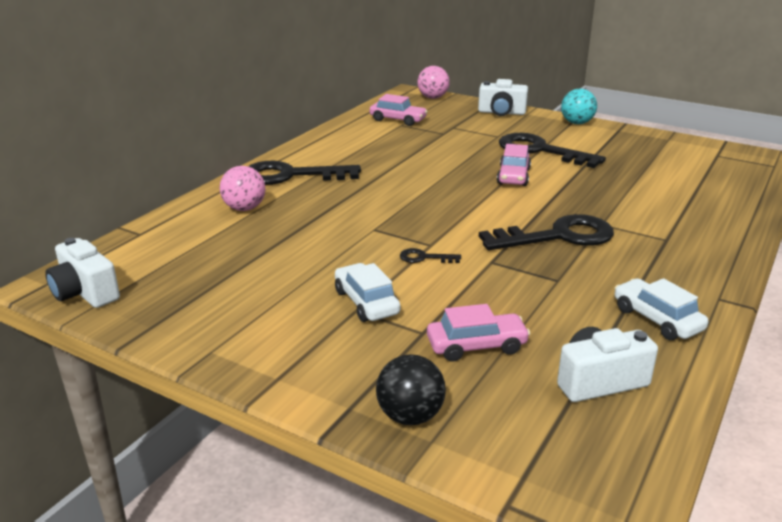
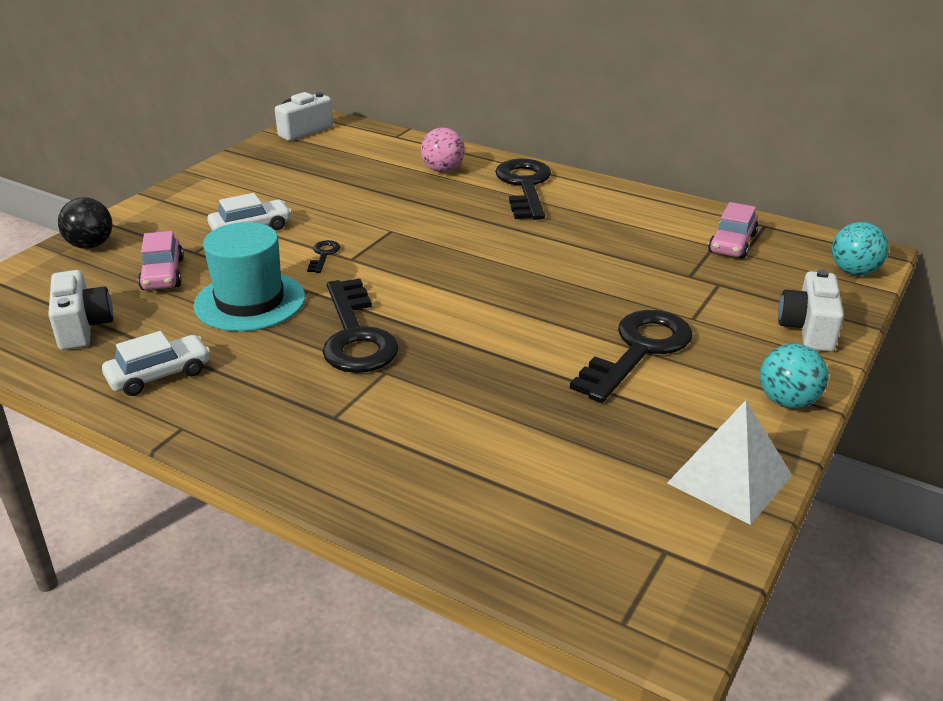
camera: 90 degrees right, 5 degrees up
(433, 97) = (853, 271): pink ball -> turquoise ball
(513, 176) = (536, 320): pink car -> none
(519, 287) = (250, 301): none -> turquoise hat
(652, 139) = (729, 479): none -> white pyramid

